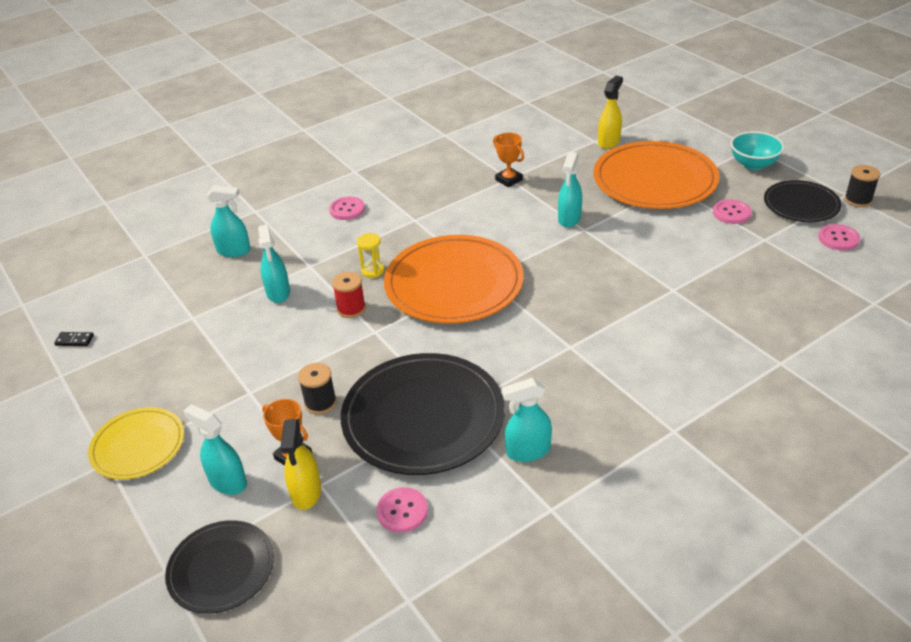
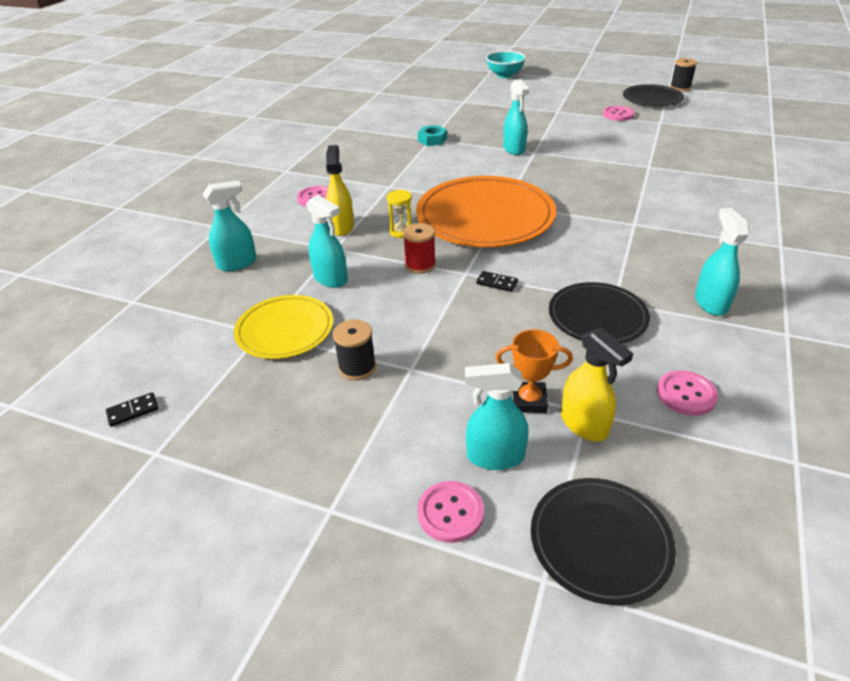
camera: 35 degrees left, 0 degrees up
(138, 446) = (348, 475): yellow plate -> yellow plate (285, 330)
(320, 403) = (493, 346): black spool -> black spool (357, 367)
(386, 351) = (497, 283): none -> black domino
(423, 417) = (597, 316): black plate -> black plate, size x0.57
(509, 180) = (432, 140): orange trophy -> turquoise nut
(528, 451) = (710, 303): turquoise spray bottle -> turquoise spray bottle turned 135 degrees clockwise
(609, 142) = (475, 99): yellow spray bottle -> yellow spray bottle (342, 227)
(655, 180) = (540, 111): orange plate -> none
(753, 164) = (591, 87): turquoise bowl -> turquoise bowl (504, 75)
(838, 239) = (701, 109): pink button -> pink button (450, 513)

